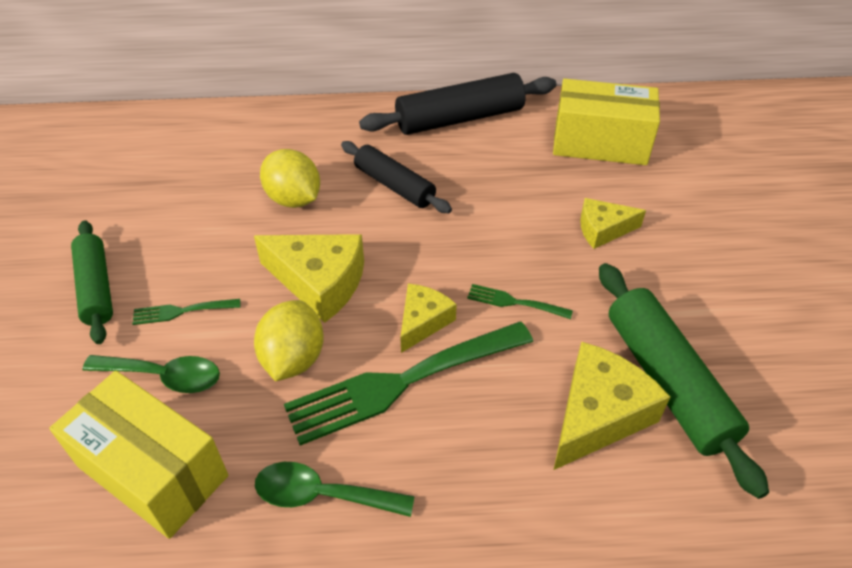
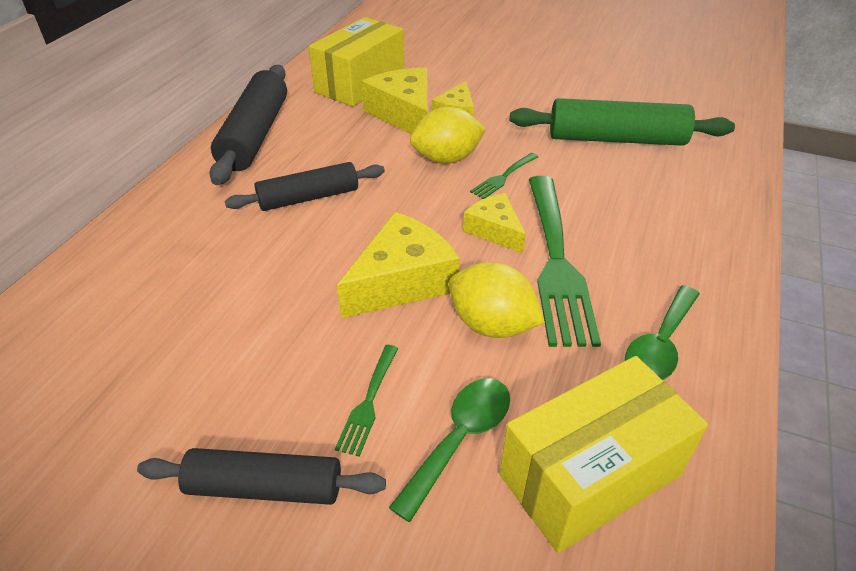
camera: 65 degrees left, 5 degrees down
(96, 288) = (265, 487): green rolling pin -> black rolling pin
(293, 199) = (264, 269): yellow lemon -> yellow lemon (446, 159)
(598, 415) = (632, 176): yellow cheese -> yellow cheese (404, 114)

